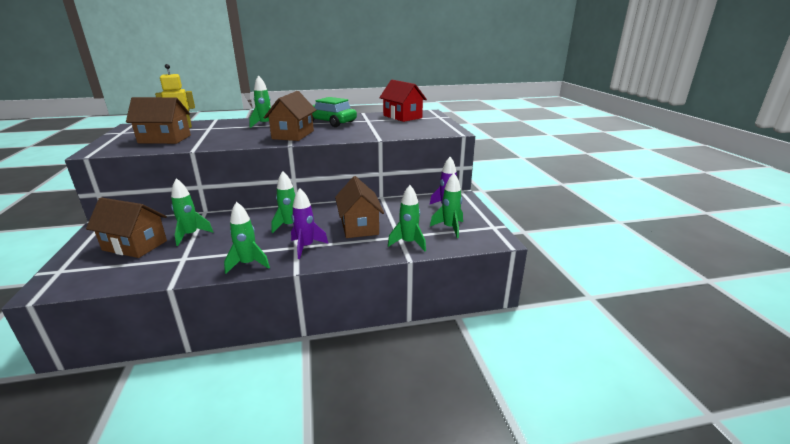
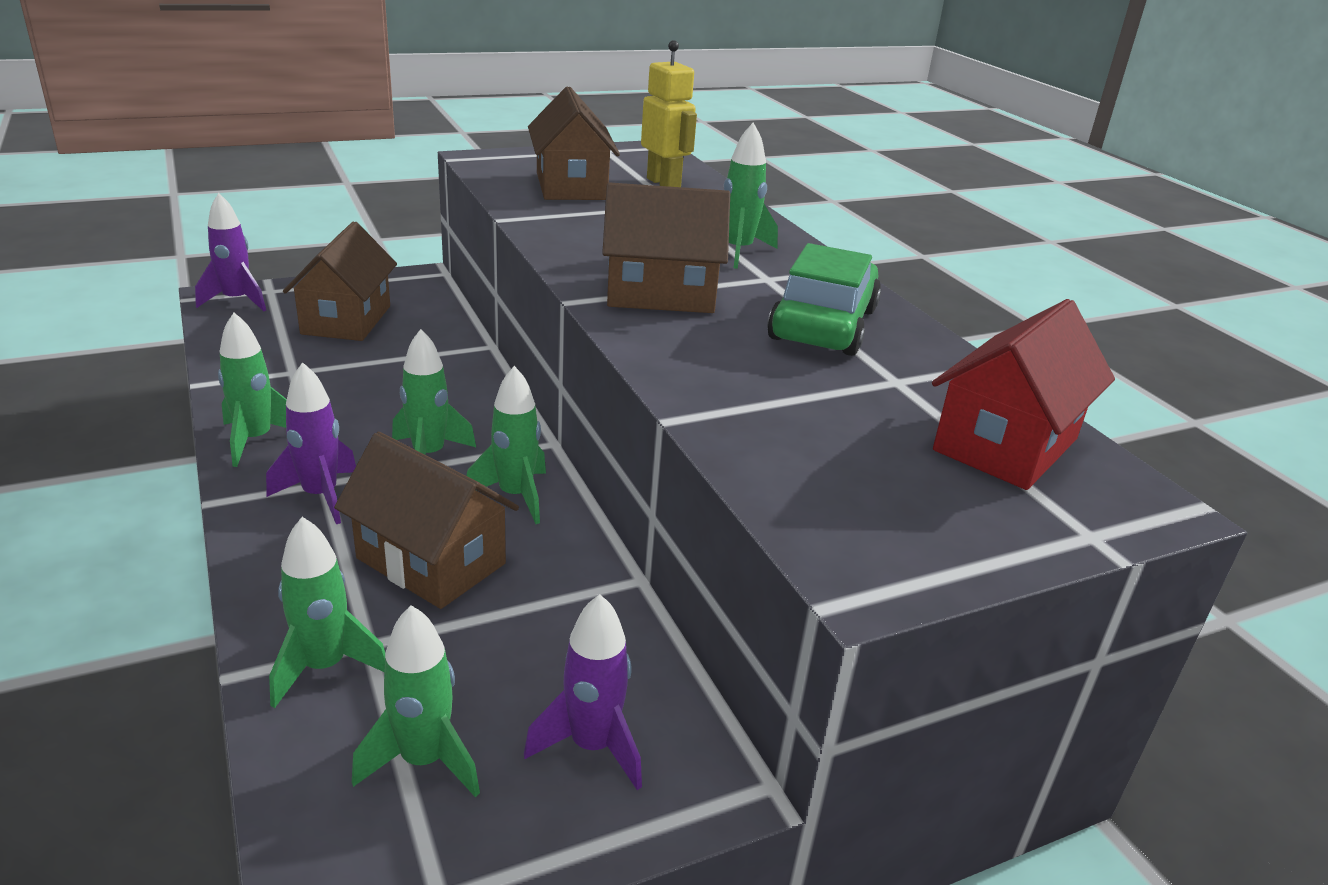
camera: 75 degrees right, 5 degrees up
(61, 281) = (237, 301): none -> purple rocket
(190, 235) = (384, 356): green rocket -> green rocket (515, 496)
(359, 226) = (431, 561): brown house -> brown house turned 60 degrees clockwise

